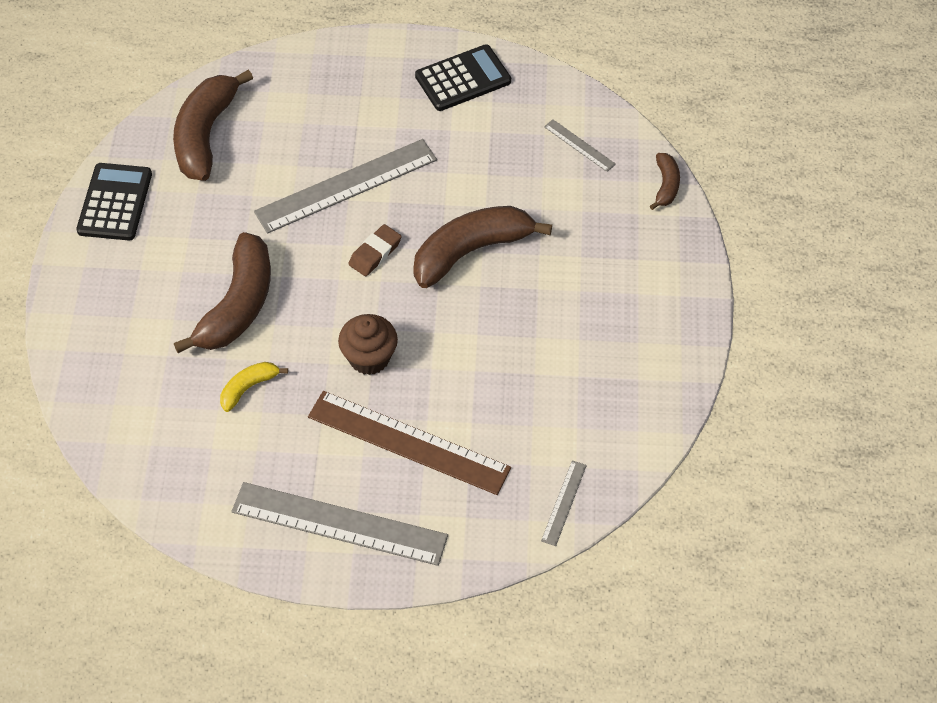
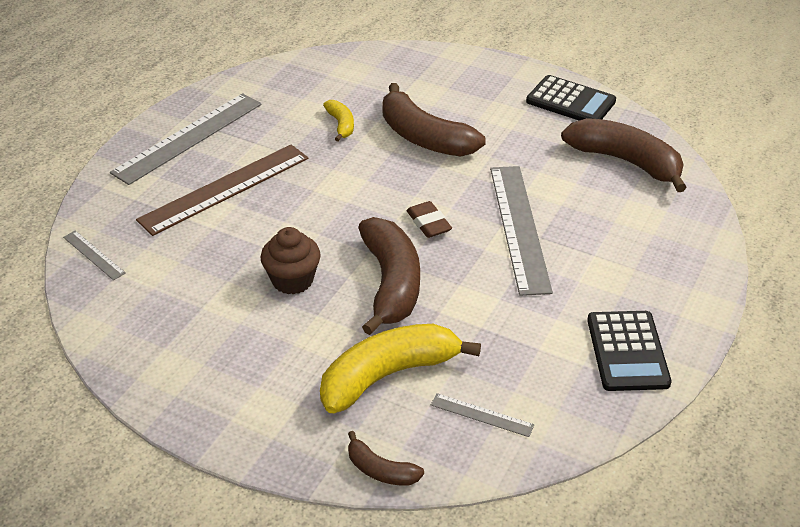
camera: 115 degrees right, 15 degrees down
(369, 358) = (321, 190): brown cupcake -> brown cupcake (292, 280)
(575, 214) = (388, 375): none -> yellow banana
(579, 145) = (481, 415): grey ruler -> grey ruler turned 45 degrees clockwise

